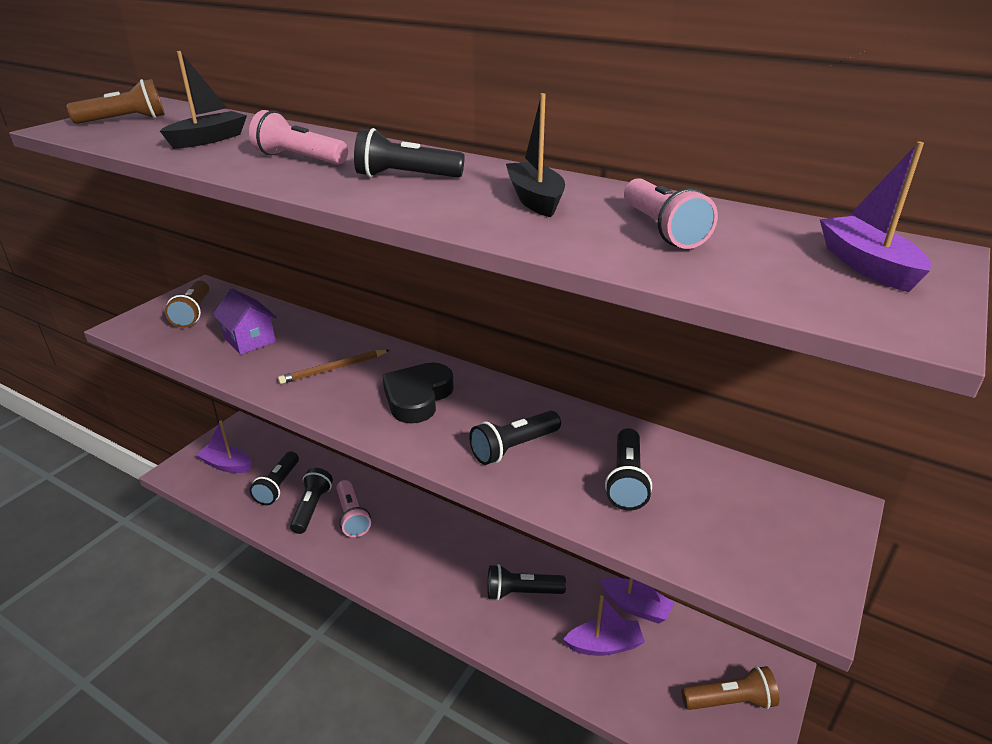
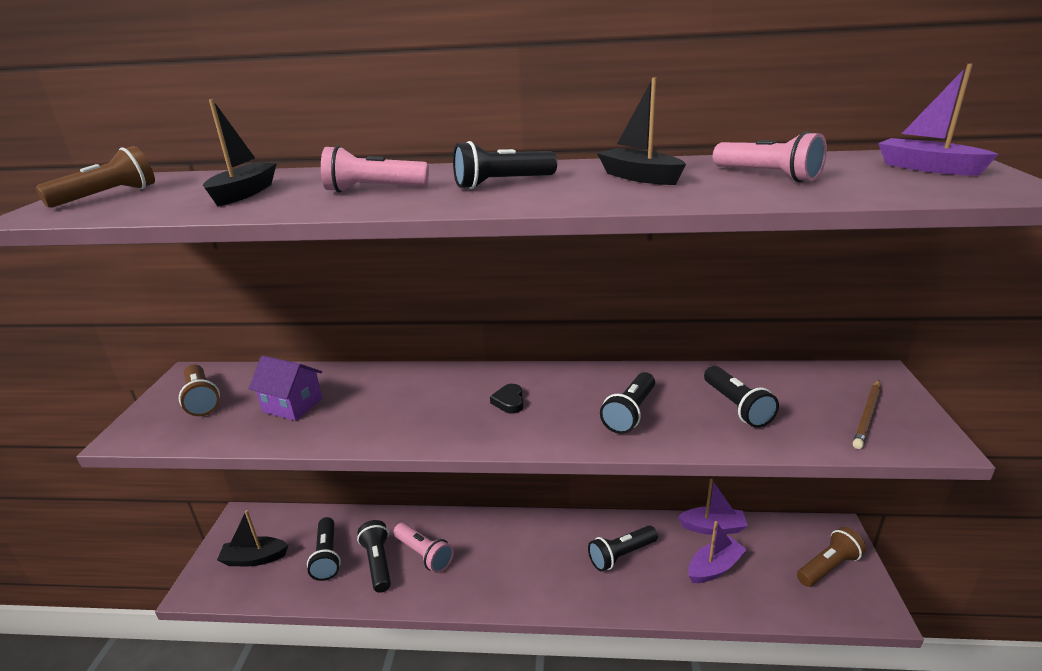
camera: 25 degrees left, 5 degrees down
(227, 465) = (255, 558): purple boat -> black boat
(334, 369) = (406, 403): brown pencil -> brown pencil (867, 416)
(417, 397) = (509, 401): black heart -> black heart, size x0.50

